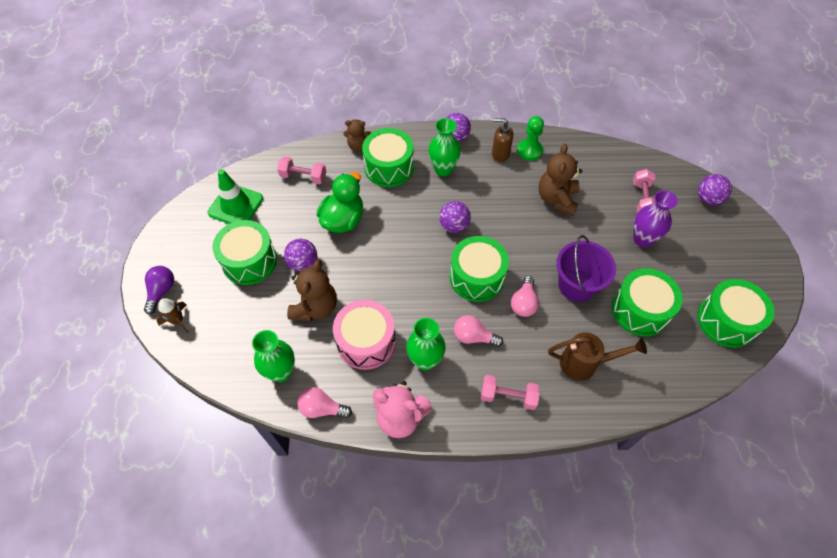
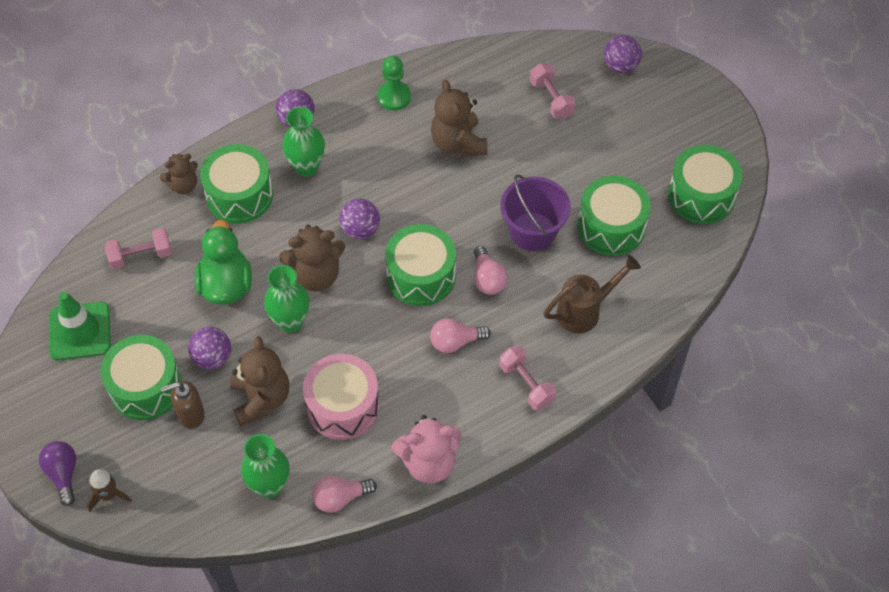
camera: 30 degrees left, 0 degrees up
(405, 242) = (316, 275): none -> brown teddy bear
(425, 360) = (419, 392): green vase -> green vase (290, 321)
(500, 154) = (362, 117): brown soap dispenser -> brown soap dispenser (190, 415)
(508, 396) = (526, 384): pink dumbbell -> pink dumbbell turned 75 degrees clockwise
(642, 239) = (575, 146): purple vase -> none

